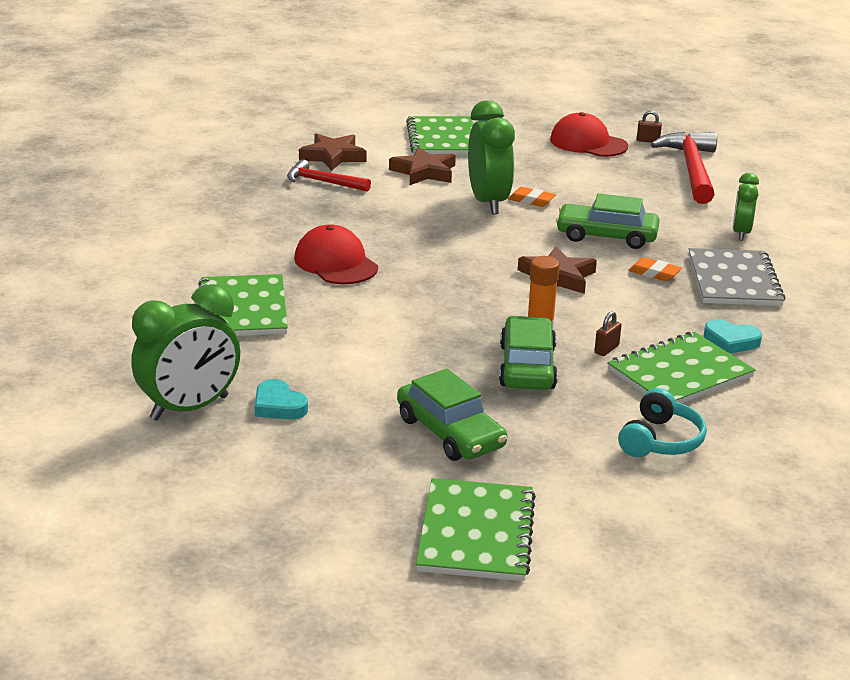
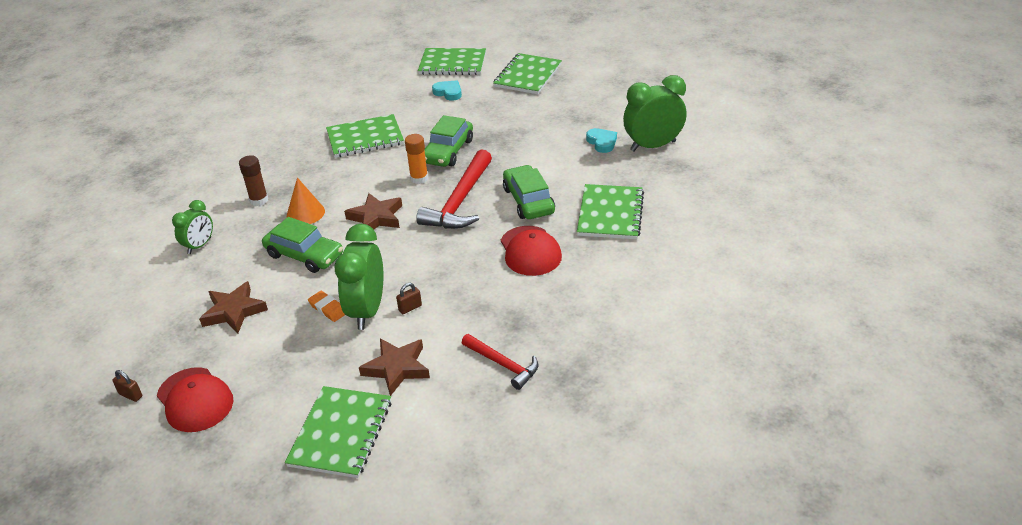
camera: 160 degrees left, 10 degrees up
(333, 156) = (476, 412): brown star -> brown star (234, 311)
(450, 432) = (514, 119): green car -> green car (528, 200)
(606, 349) = (392, 157): brown padlock -> brown padlock (410, 308)
(654, 273) = (305, 213): orange eraser -> orange cone
(660, 440) = (411, 105): turquoise headphones -> none
(660, 548) = (452, 63): none -> green notebook
(692, 169) = (143, 336): red hammer -> red hammer (459, 201)
(731, 341) = (313, 155): turquoise heart -> turquoise heart (448, 92)
(733, 280) = (259, 200): grey notebook -> brown glue stick

